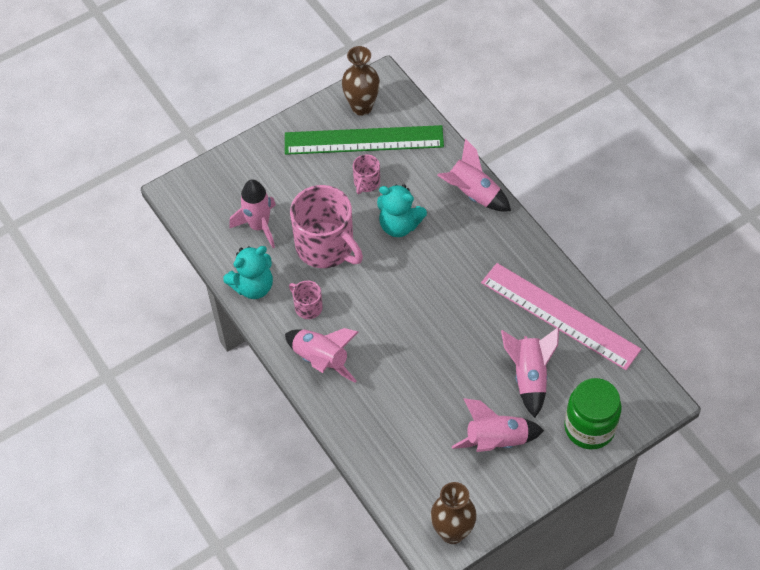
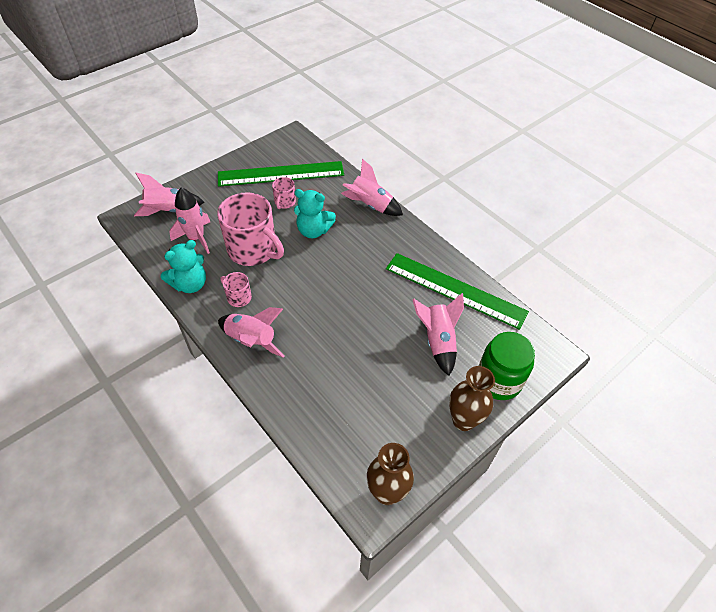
camera: 10 degrees left, 5 degrees down
(362, 107) = (278, 153): brown vase -> brown vase (463, 420)
(496, 440) = (417, 399): pink rocket -> pink rocket (169, 211)
(559, 315) = (455, 290): pink ruler -> green ruler

